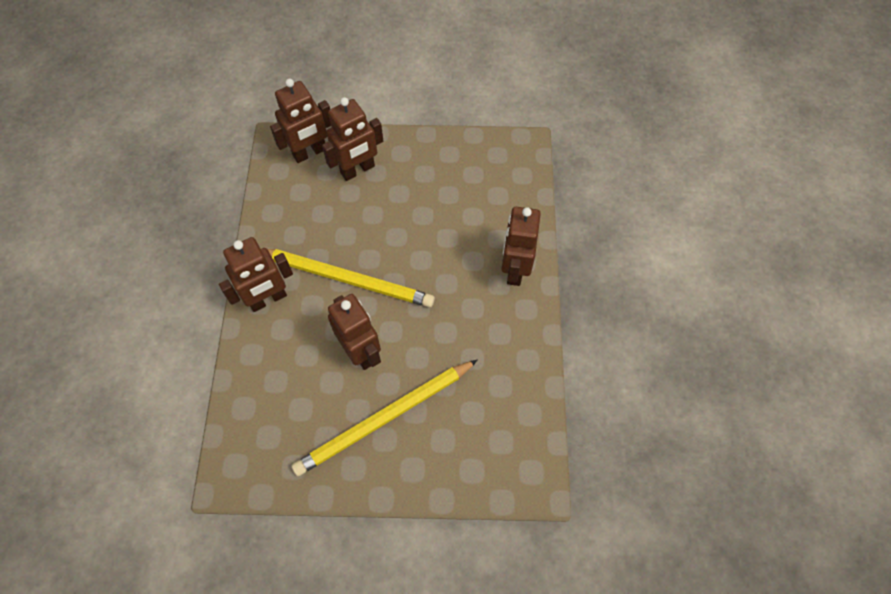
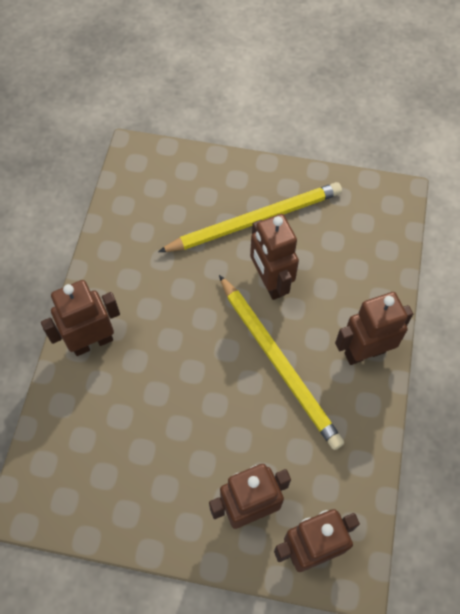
camera: 170 degrees left, 0 degrees up
(346, 278) = (278, 362): yellow pencil -> yellow pencil turned 150 degrees counterclockwise
(514, 269) = (92, 342): brown robot -> brown robot turned 135 degrees counterclockwise

